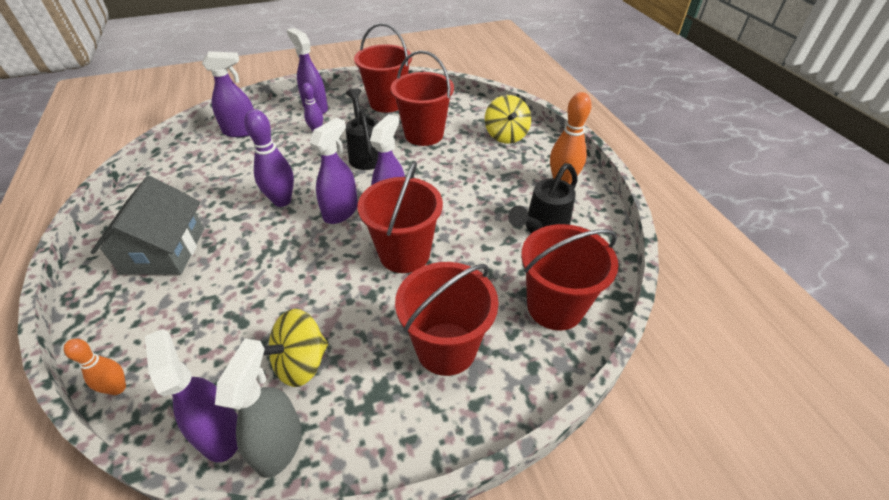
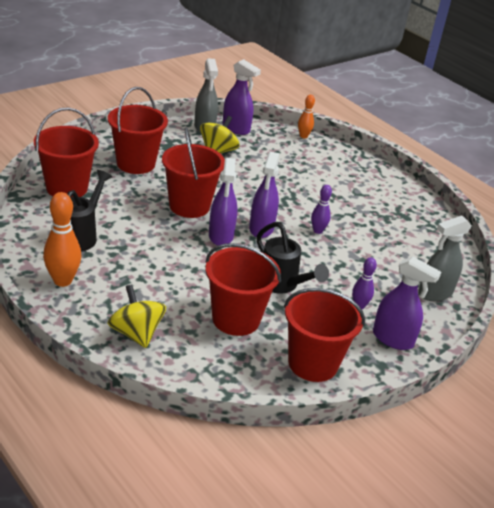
camera: 155 degrees right, 10 degrees down
(164, 251) = (363, 190): grey house -> none
(241, 131) = (435, 293): purple spray bottle -> grey spray bottle
(282, 201) = (318, 231): purple bowling pin -> purple bowling pin, size x0.60

